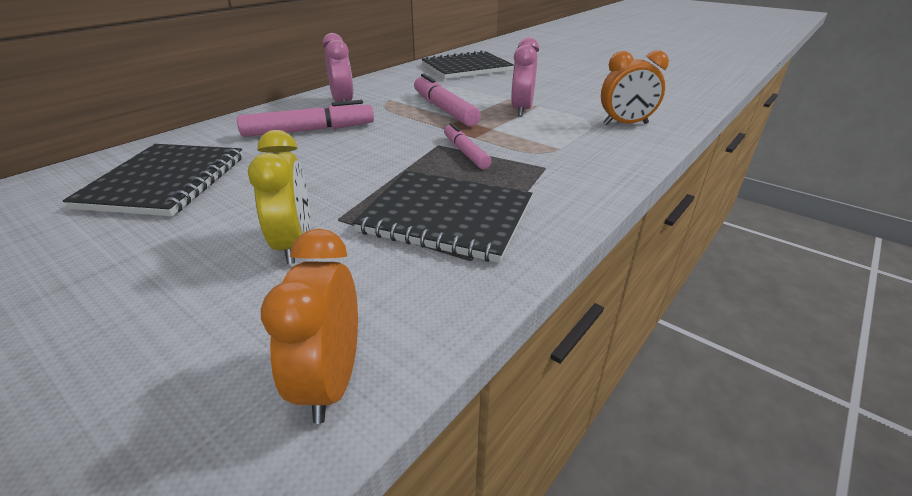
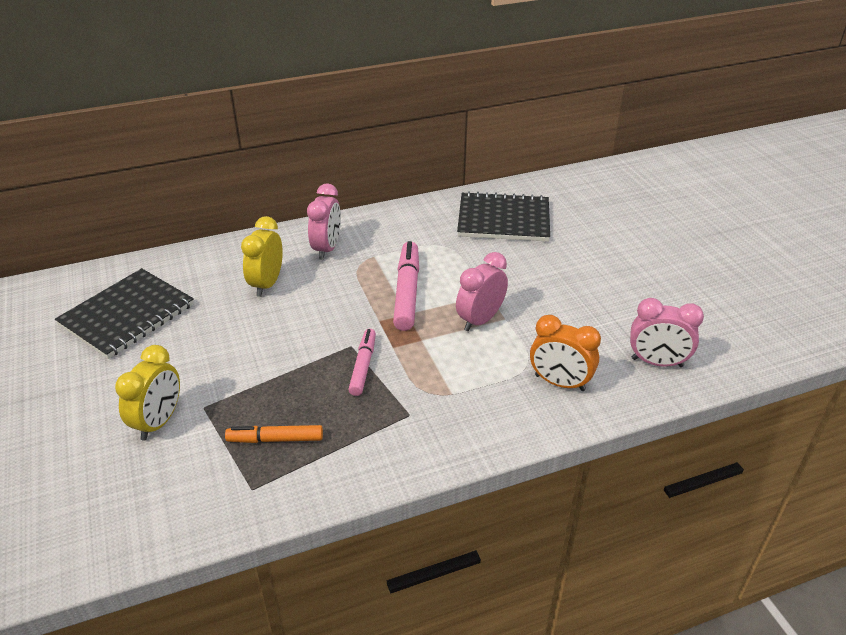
camera: 30 degrees right, 5 degrees up
(309, 130) = (267, 284): pink marker -> yellow clock
(331, 381) = (99, 541): orange clock -> none
(447, 217) = (275, 439): black notebook -> orange marker
(666, 101) = (657, 362): none -> pink clock

